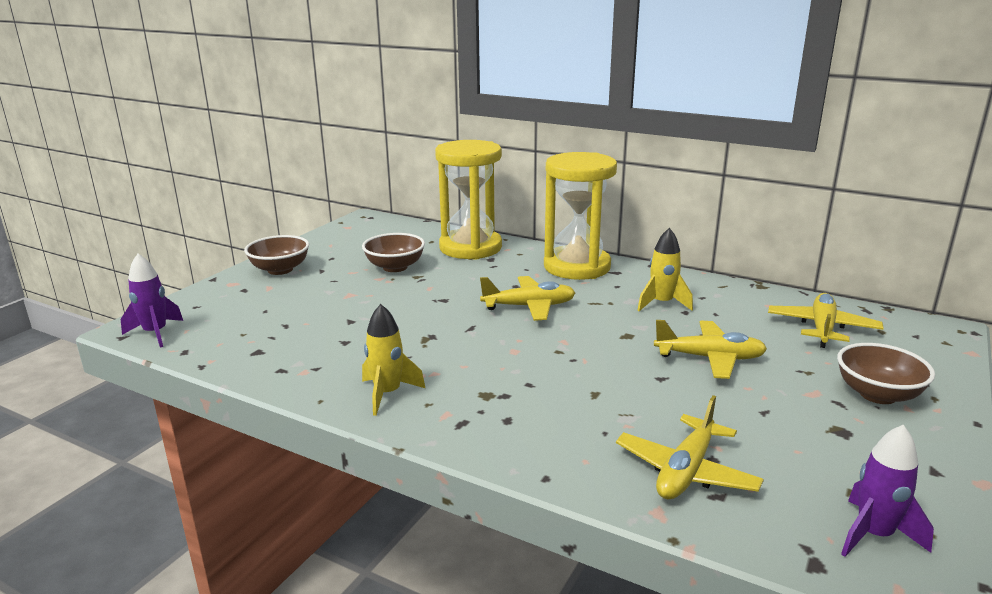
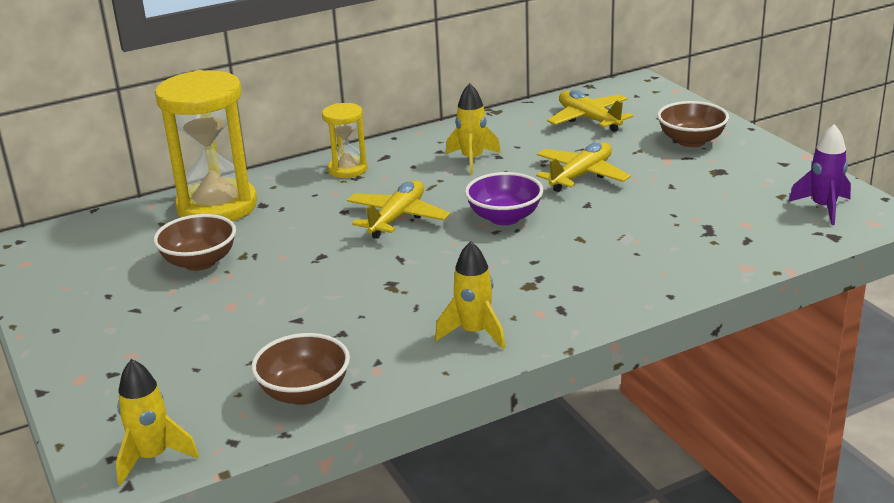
camera: 55 degrees left, 5 degrees up
(155, 333) = (153, 457): purple rocket -> yellow rocket
(280, 270) = (89, 337): brown bowl -> brown bowl (304, 393)
(577, 267) = (347, 169): yellow hourglass -> yellow hourglass, size x0.52
(585, 347) = (504, 217): none -> purple bowl
(686, 471) = (712, 240): yellow plane -> none

